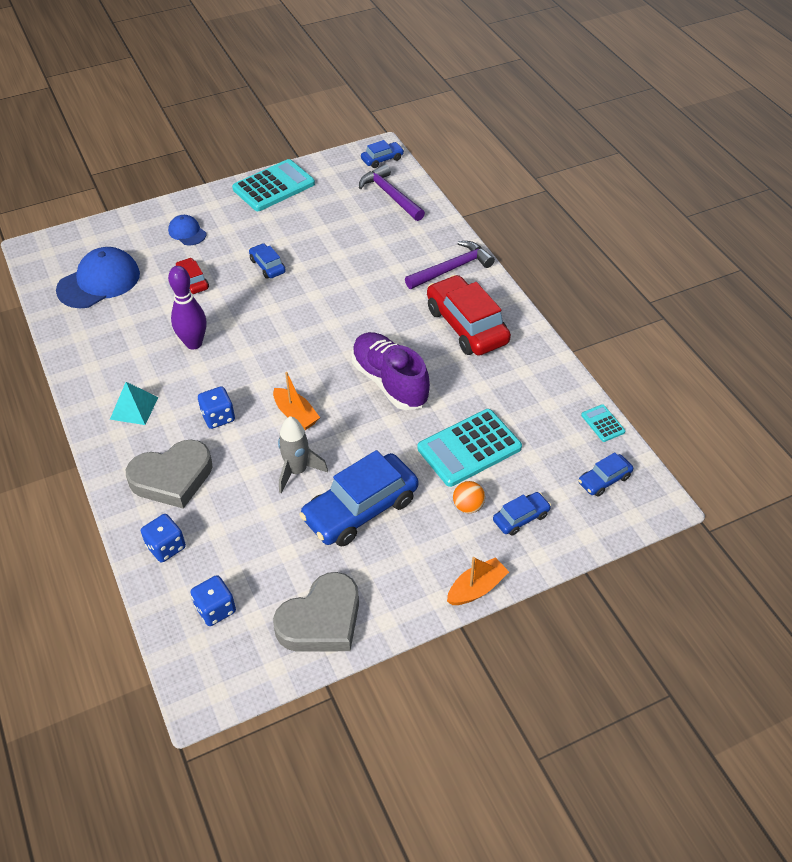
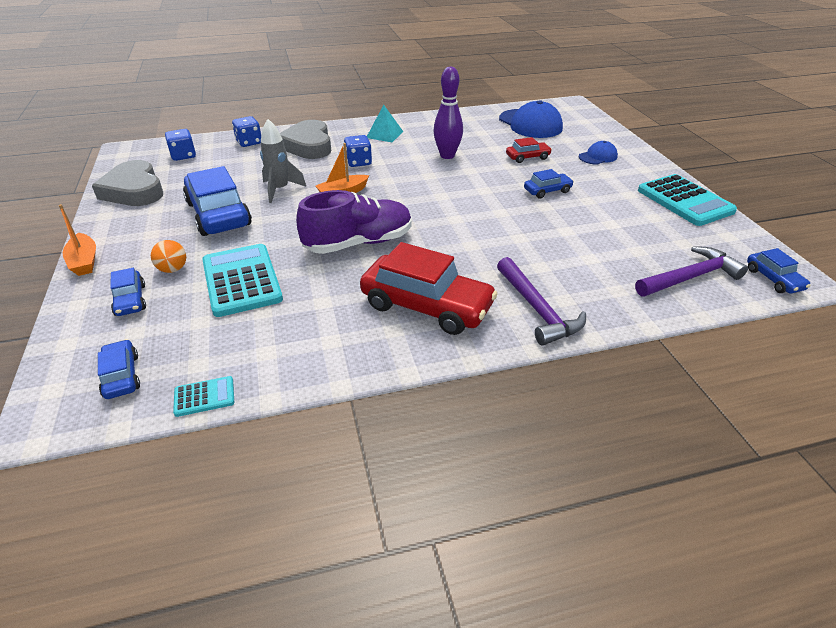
camera: 100 degrees right, 10 degrees down
(466, 326) = (426, 306): red car -> red car turned 45 degrees clockwise

